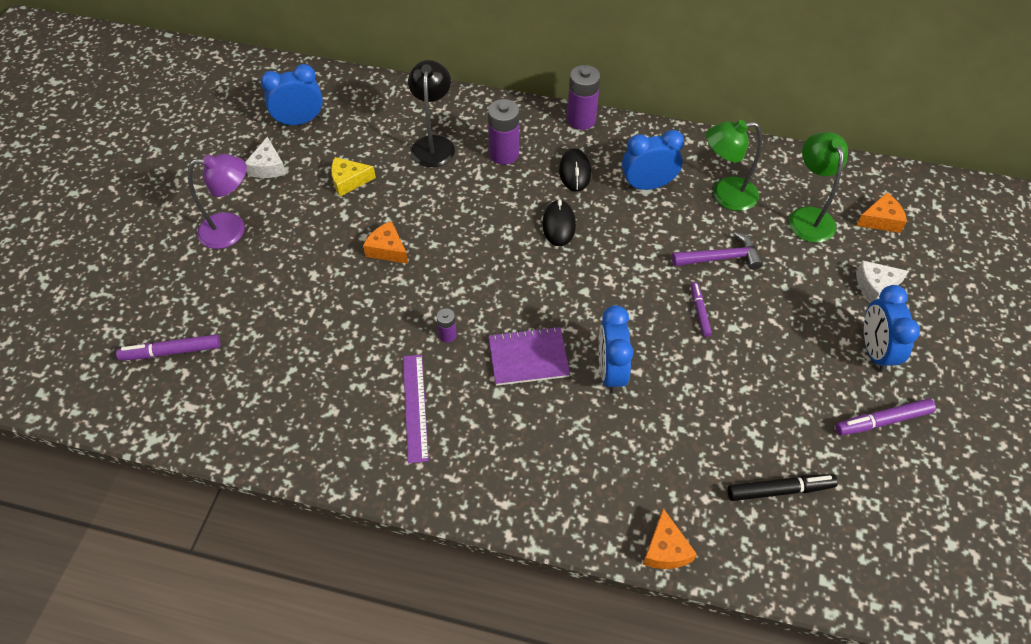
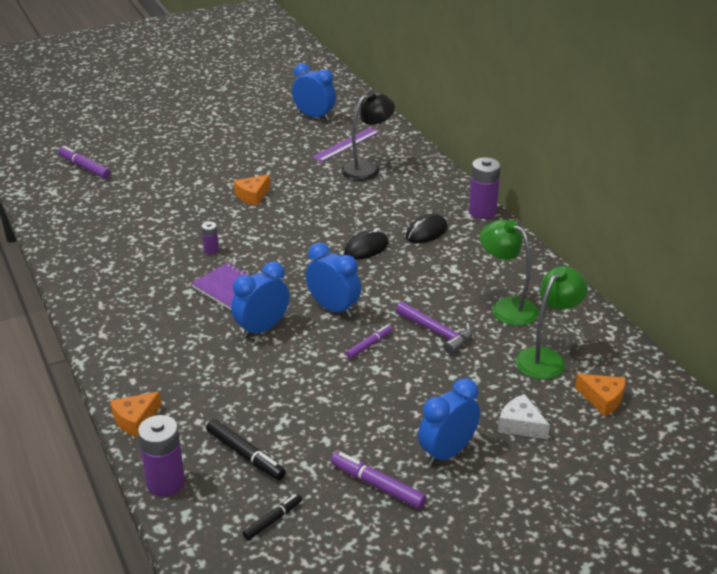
camera: 50 degrees right, 20 degrees down
(232, 230) = (196, 140): purple lamp -> none
(268, 167) = (261, 125): white cheese -> none
(349, 181) = (290, 156): yellow cheese -> none
(387, 249) = (252, 196): orange cheese -> orange cheese turned 135 degrees counterclockwise
(415, 407) = (140, 265): purple ruler -> purple ruler (346, 144)
(504, 154) = (399, 197): purple battery -> purple battery (166, 483)
(647, 185) = (461, 268): blue clock -> blue clock (333, 308)
(877, 520) = (273, 520): none -> black marker

